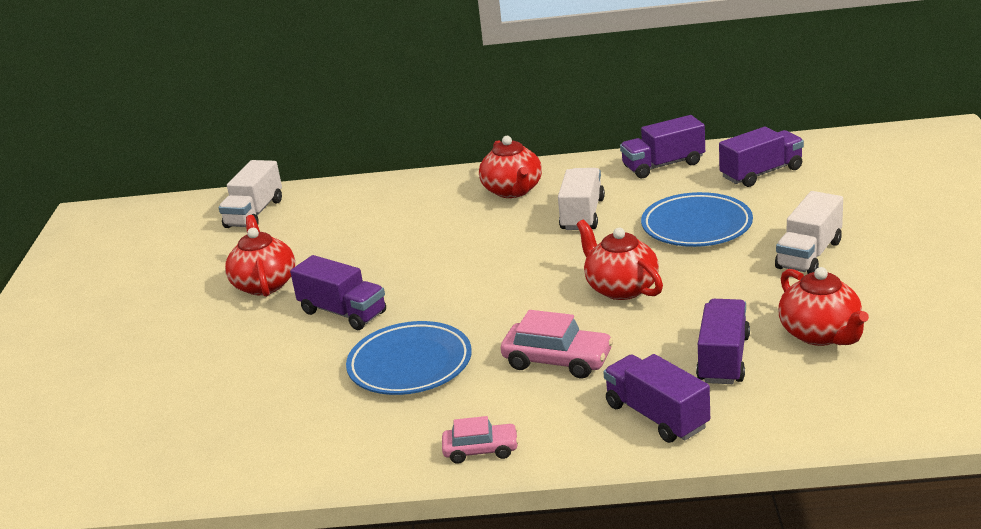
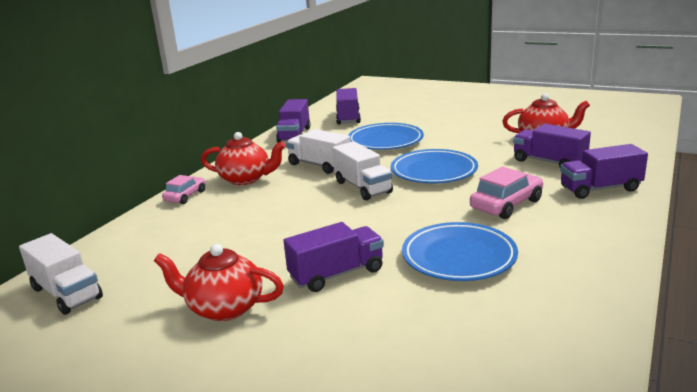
camera: 65 degrees left, 5 degrees down
(481, 450) = (607, 249): pink car -> pink car (185, 196)
(621, 288) = (434, 171): red teapot -> blue plate
(809, 255) = (456, 125): white truck -> white truck (363, 187)

